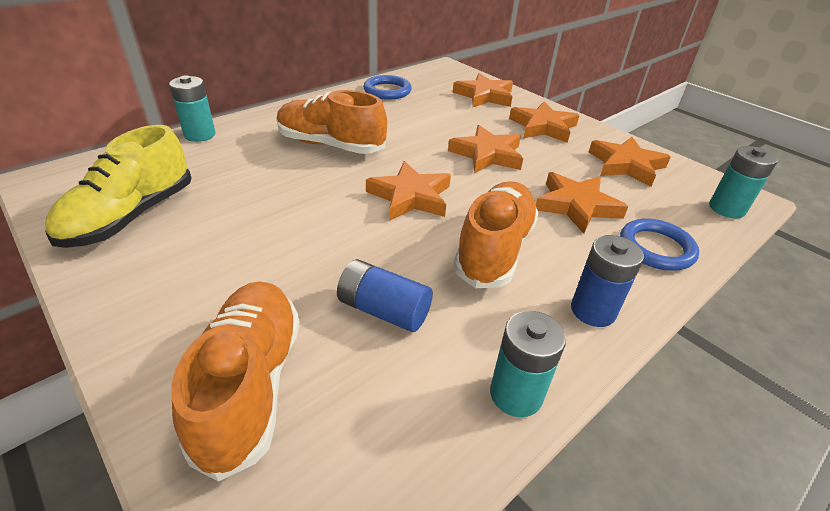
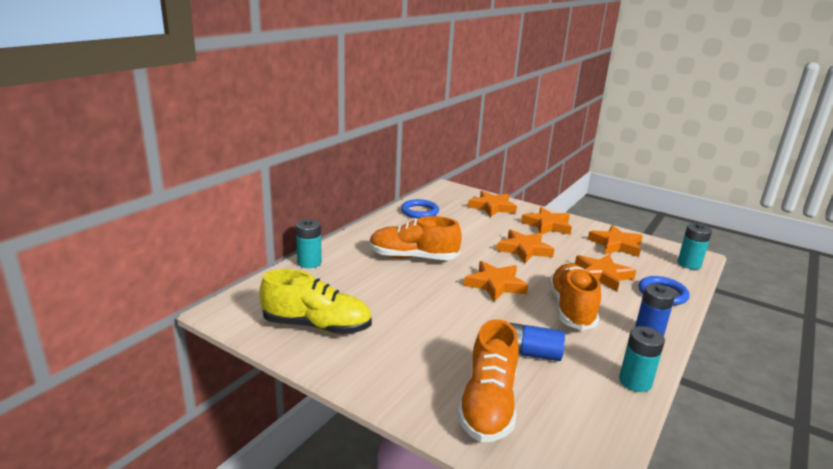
camera: 15 degrees left, 15 degrees down
(130, 217) = (317, 326): yellow shoe -> yellow shoe turned 90 degrees counterclockwise
(250, 384) = (488, 404): orange shoe -> orange shoe turned 150 degrees counterclockwise

